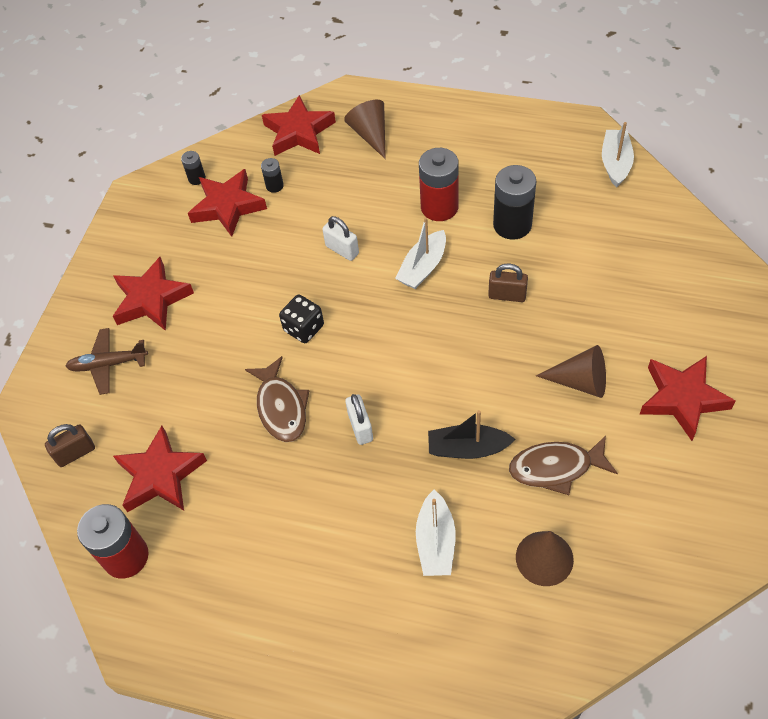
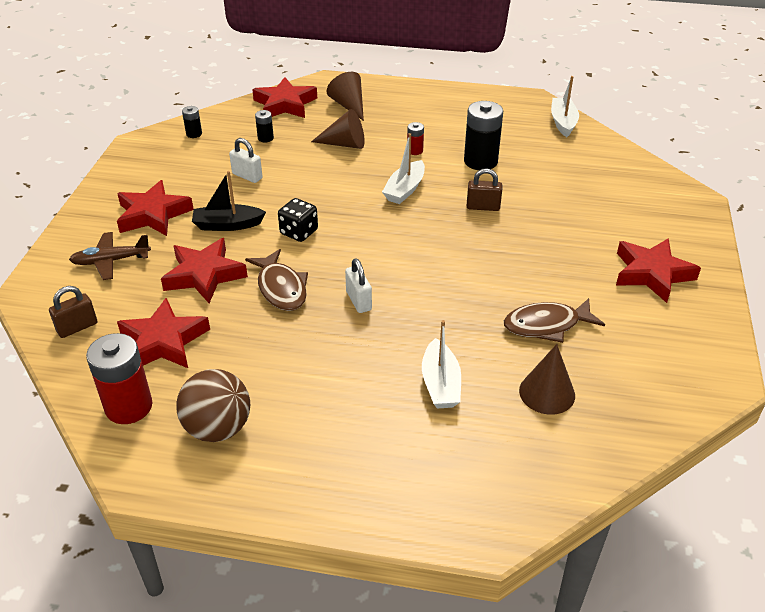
camera: 10 degrees left, 15 degrees down
(211, 587) = (218, 428): none -> brown ball
(227, 206) = (223, 151): red star -> red star (204, 275)
(342, 250) = (330, 179): white padlock -> white padlock (247, 176)
(439, 207) = (415, 151): red battery -> red battery, size x0.49
(467, 448) = (462, 313): black boat -> black boat (227, 225)
(580, 381) = (558, 264): brown cone -> brown cone (344, 144)

